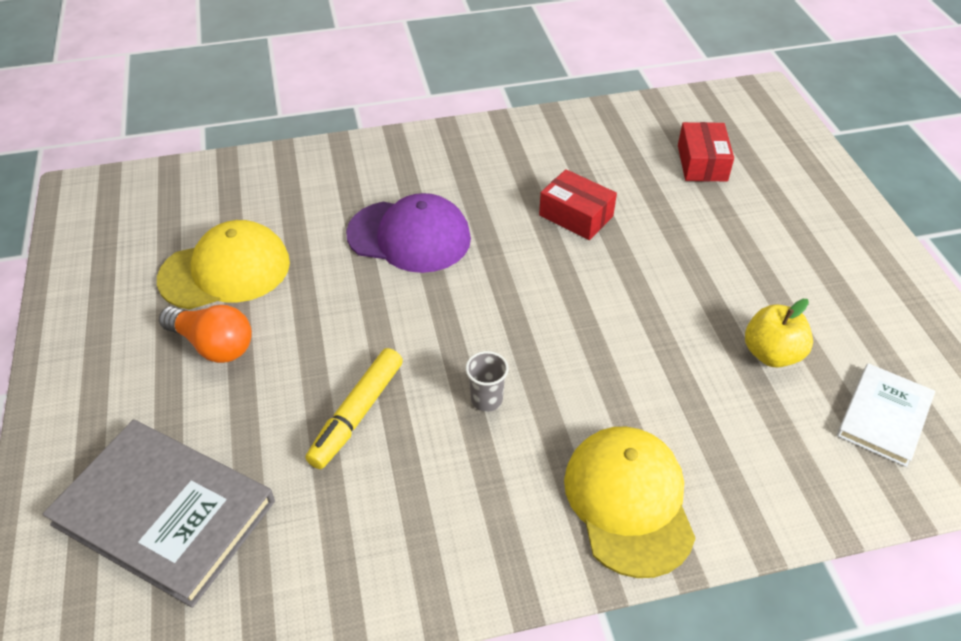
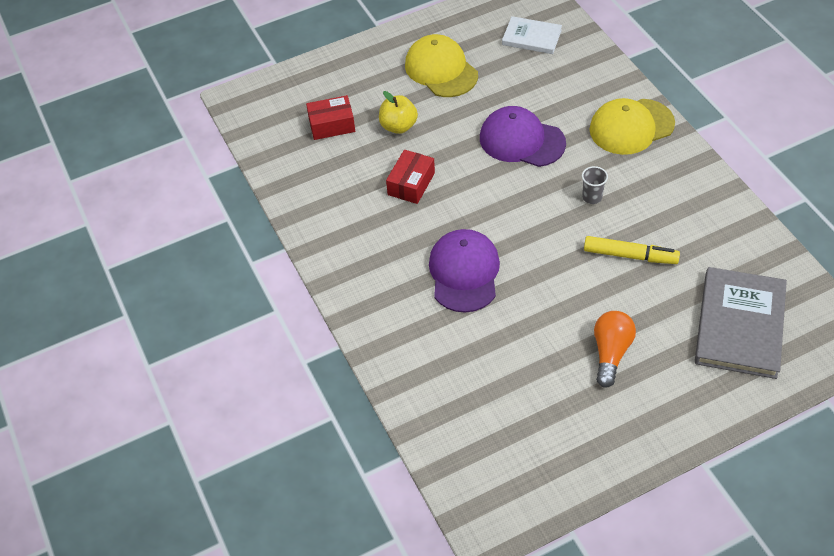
camera: 100 degrees left, 5 degrees up
(225, 271) = (540, 375): yellow cap -> yellow cap (441, 70)
(630, 344) = (521, 140): none -> purple cap
(771, 354) = (504, 80): yellow apple -> yellow apple (398, 126)

